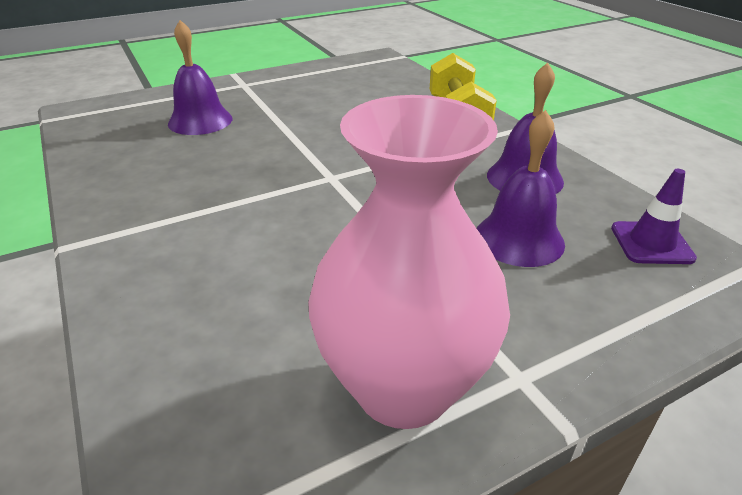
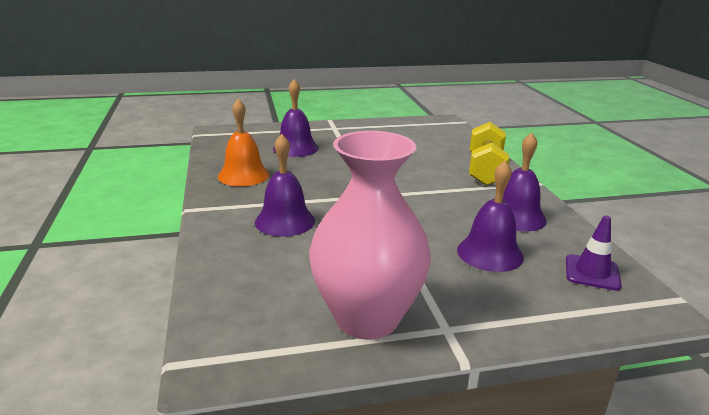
camera: 15 degrees right, 10 degrees down
(137, 174) = (243, 175): none -> orange bell
(222, 240) = (285, 221): none -> purple bell

